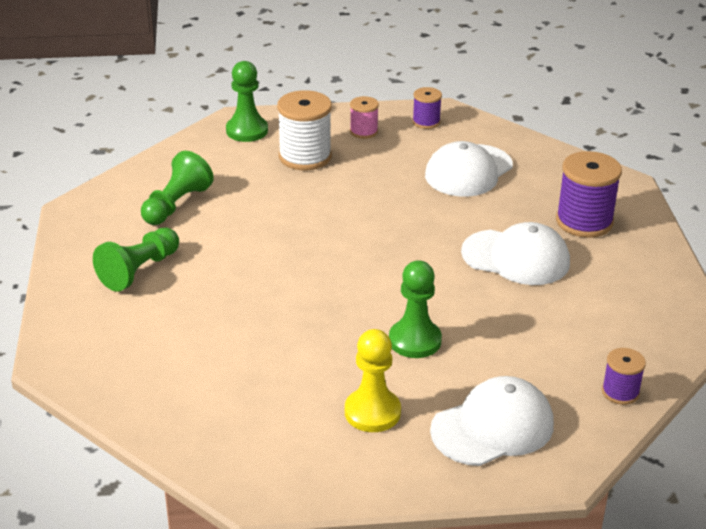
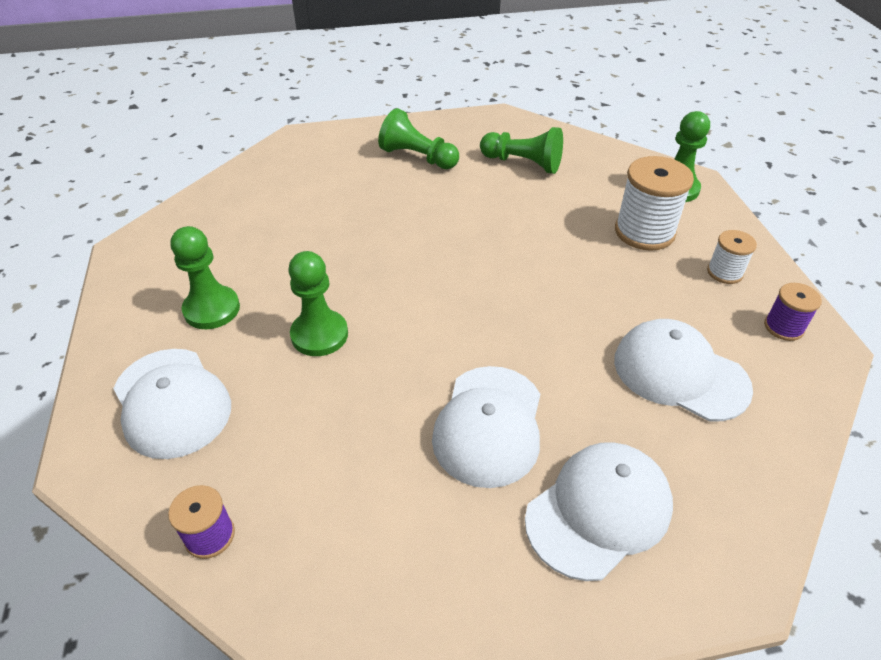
camera: 85 degrees right, 10 degrees up
(363, 131) = (724, 272): pink spool -> white spool
(372, 412) = (212, 309): yellow pawn -> green pawn
(584, 222) = (599, 511): purple spool -> white cap

